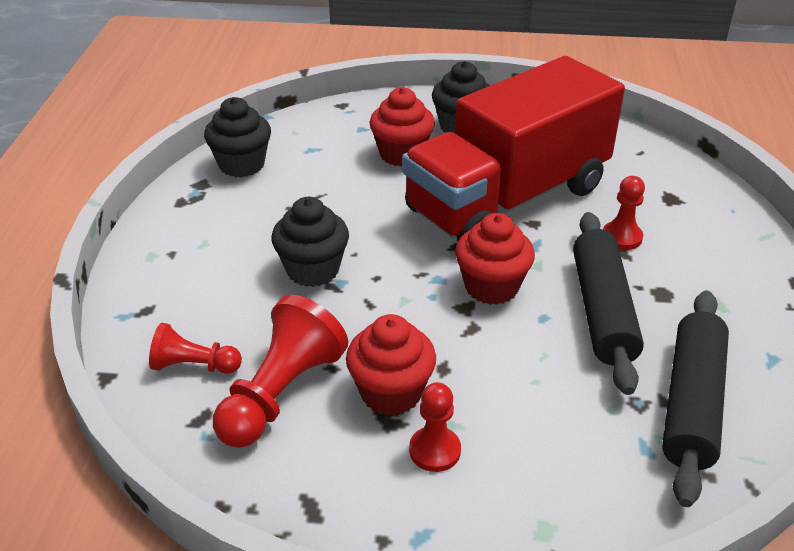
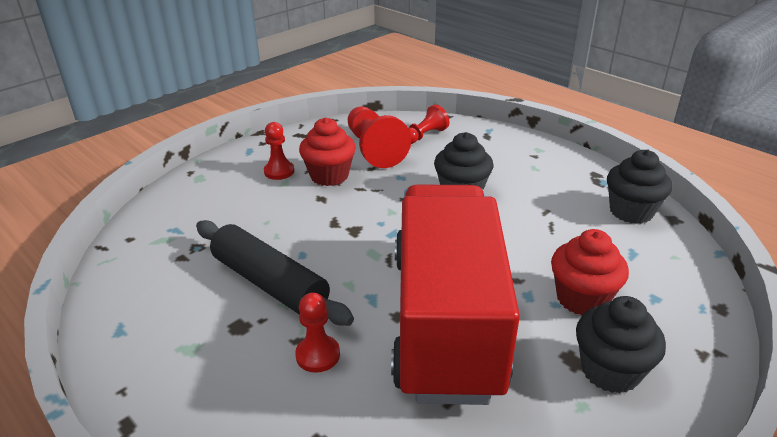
camera: 130 degrees right, 5 degrees down
(491, 287) = (356, 250): red cupcake -> none
(691, 403) = (163, 265): black rolling pin -> none

